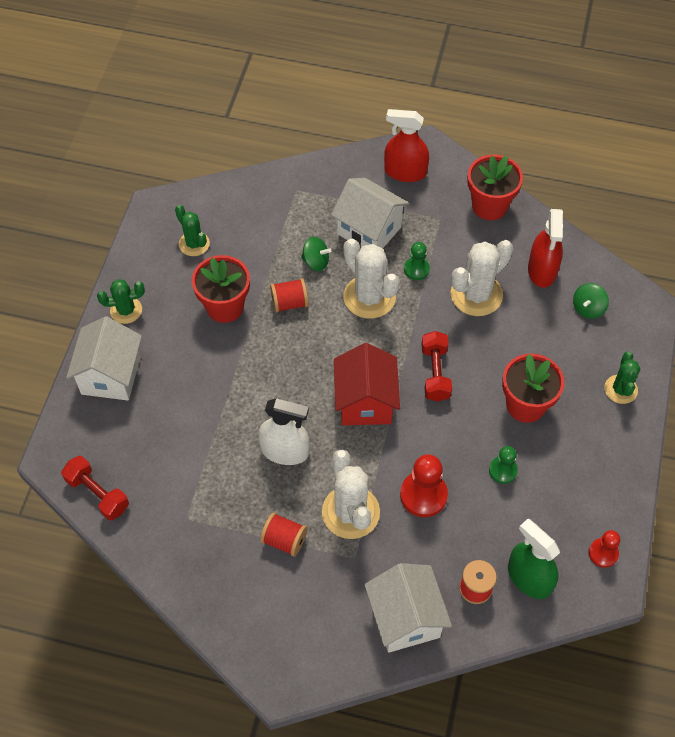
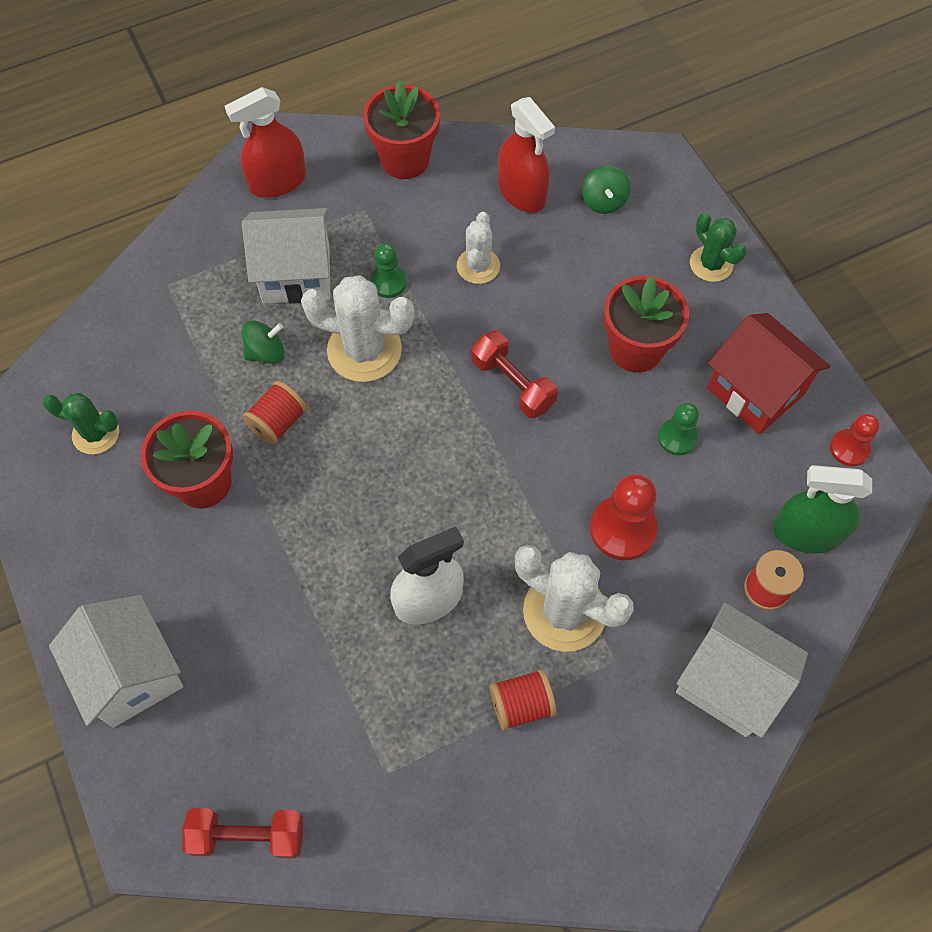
camera: 40 degrees left, 5 degrees up
(126, 310) = (79, 577): green cactus -> none
(365, 402) = (467, 472): red house -> red house (755, 391)
(476, 294) = (478, 266): white cactus -> white cactus, size x0.61

